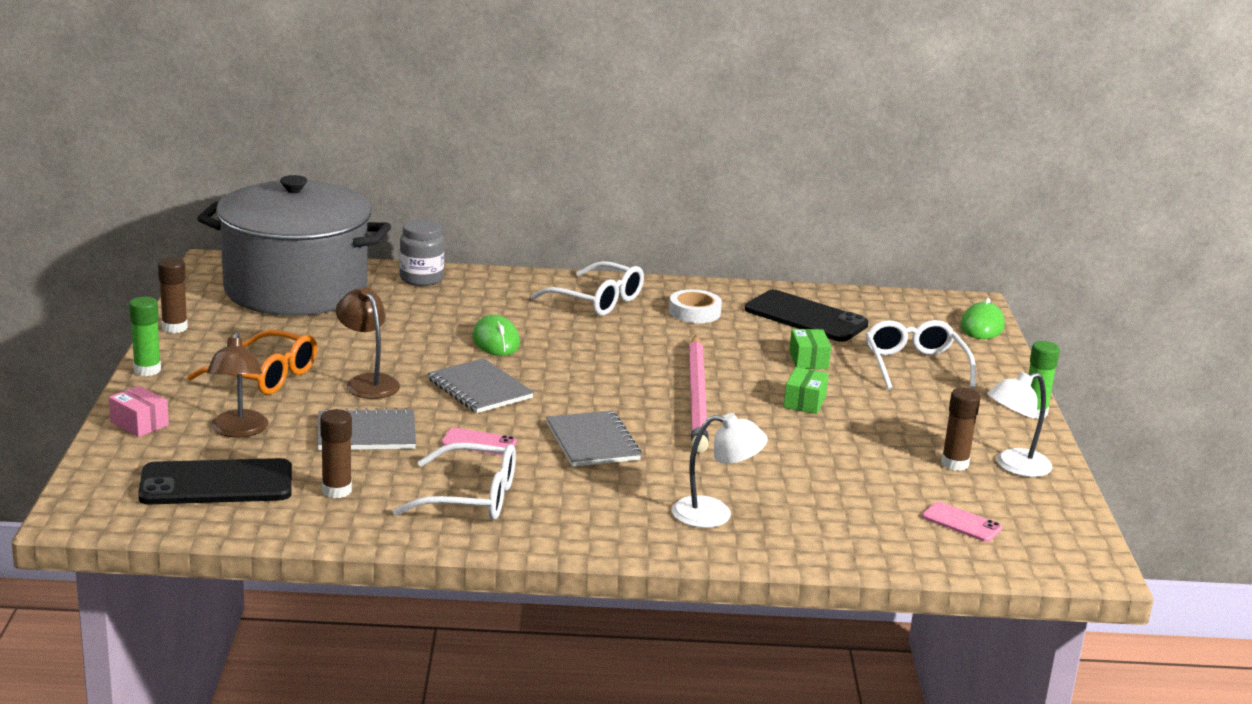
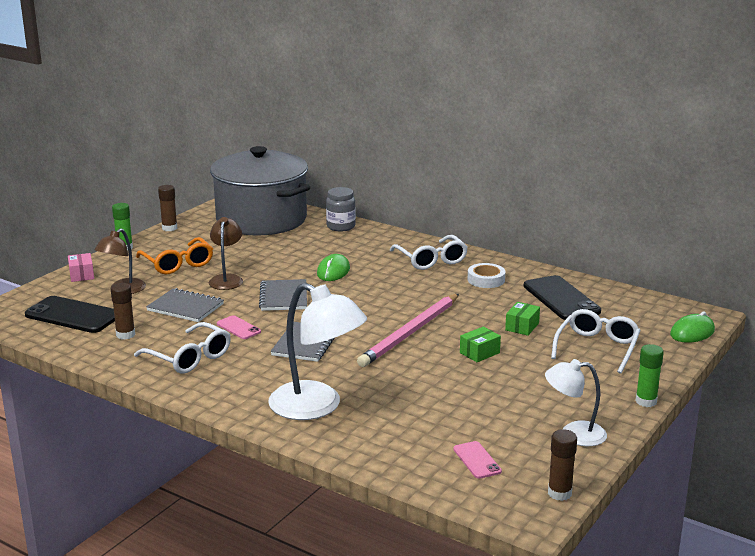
camera: 35 degrees right, 0 degrees up
(715, 514) = (317, 407): white lamp -> white lamp, size x1.70
(954, 464) = (530, 420): brown glue stick -> brown glue stick (559, 493)

